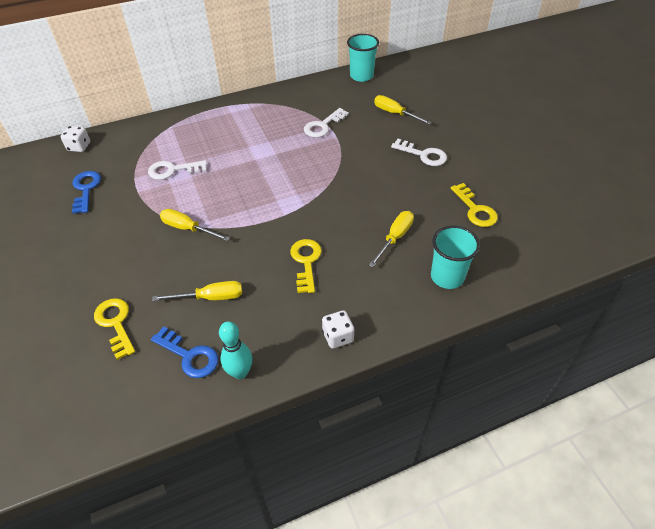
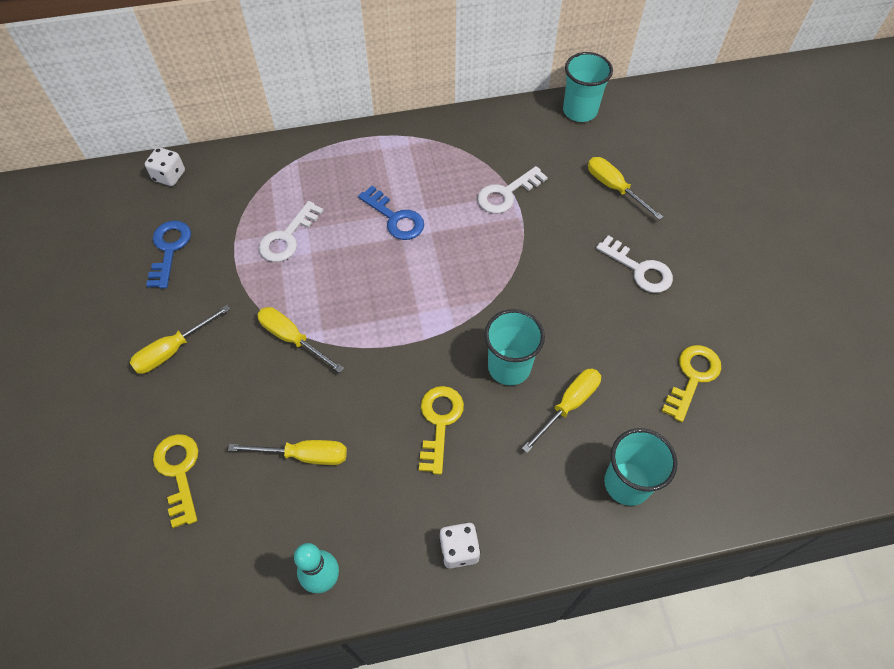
camera: 10 degrees right, 10 degrees up
(98, 249) = (173, 350): none -> yellow screwdriver
(173, 170) = (288, 237): white key -> white key turned 60 degrees counterclockwise
(189, 355) = (263, 540): blue key -> blue key (395, 218)
(348, 222) = (509, 367): none -> turquoise cup
(475, 209) = (692, 378): yellow key -> yellow key turned 135 degrees counterclockwise

